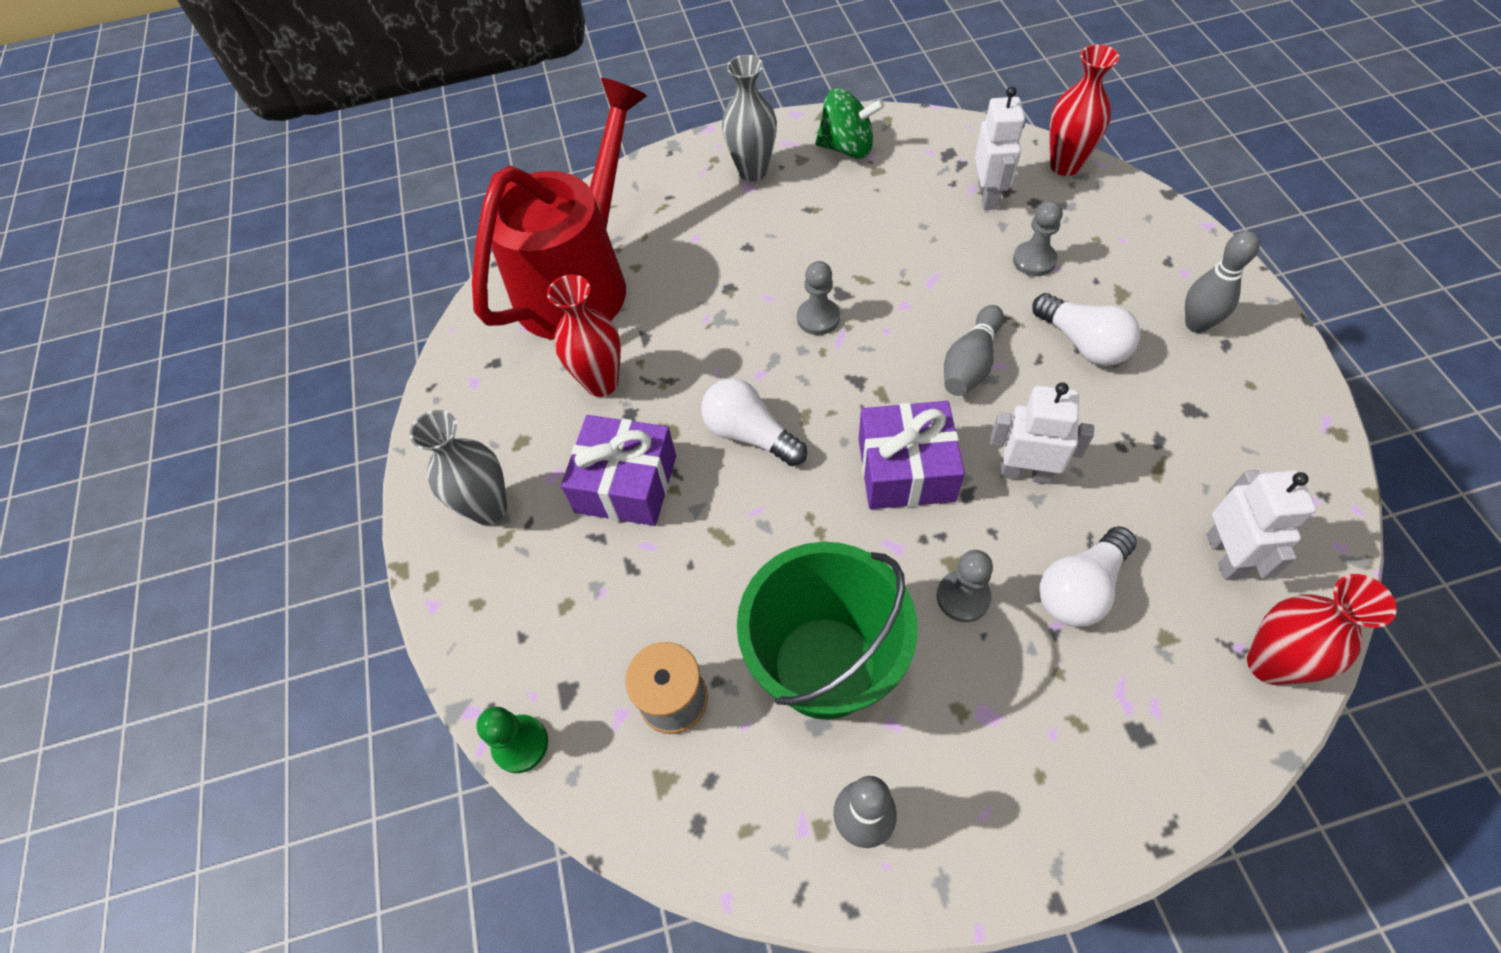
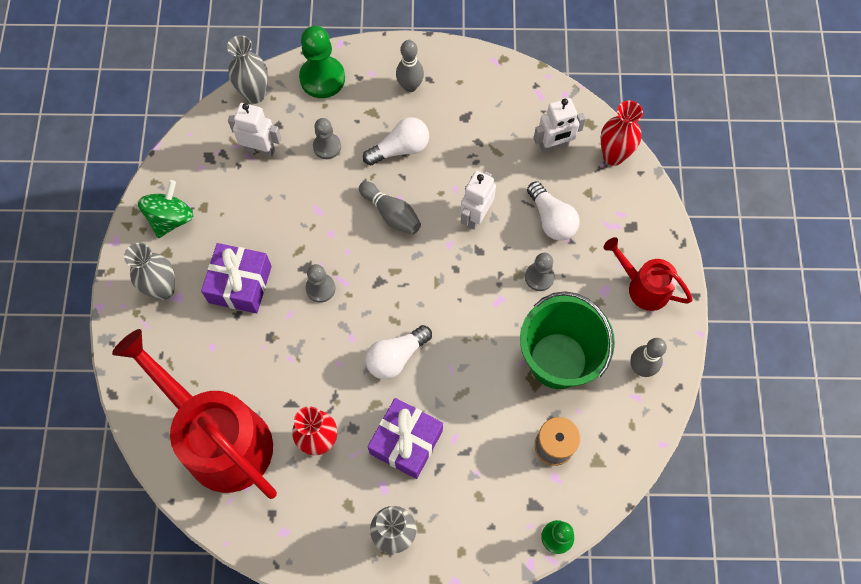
camera: 80 degrees left, 10 degrees up
(906, 469) = (452, 277): purple gift -> purple gift (240, 284)
(1026, 786) = (642, 286): none -> red watering can
(1065, 165) = (255, 94): red vase -> grey vase
(1137, 223) = (322, 78): none -> green pawn
(1224, 555) = (554, 146): white robot -> white robot turned 150 degrees clockwise

